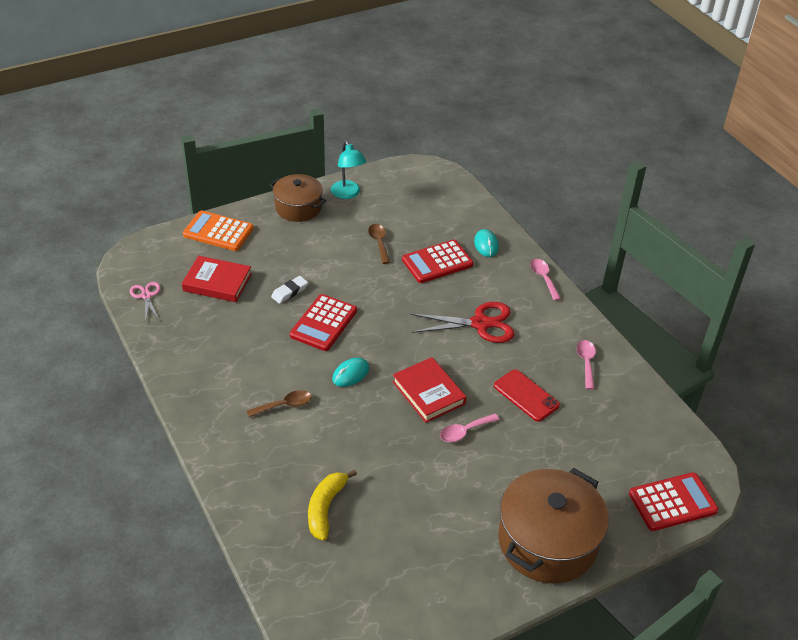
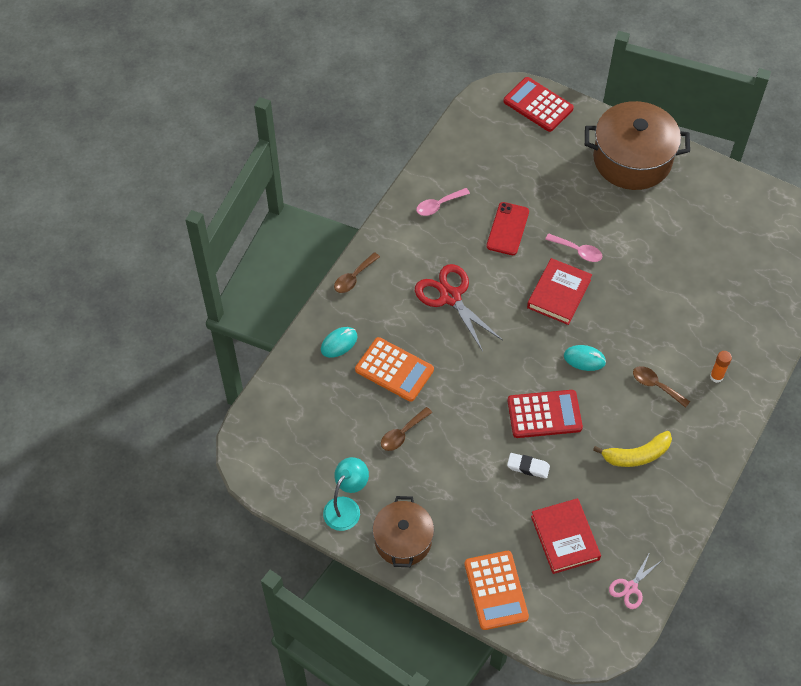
camera: 120 degrees left, 15 degrees up
(254, 452) = (716, 376): none -> orange glue stick
(325, 508) = (721, 299): yellow banana -> yellow banana (636, 455)
(437, 262) = (394, 370): red calculator -> orange calculator
(543, 278) = (353, 277): pink spoon -> brown spoon

